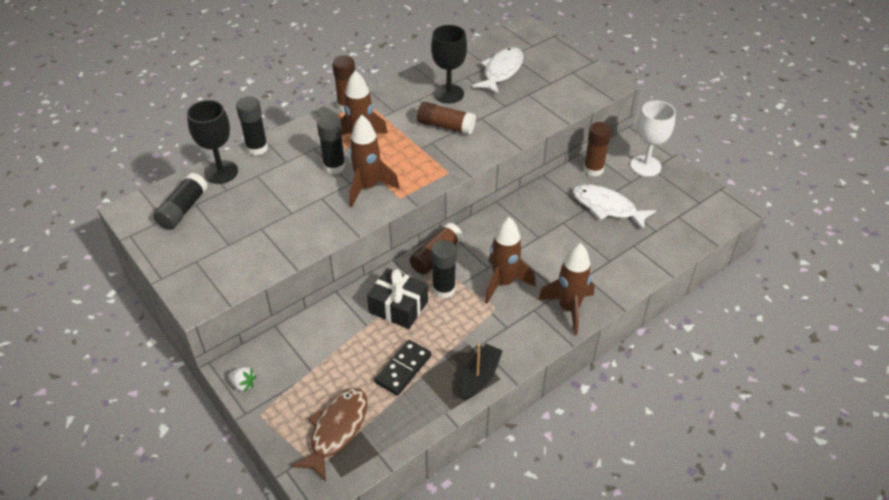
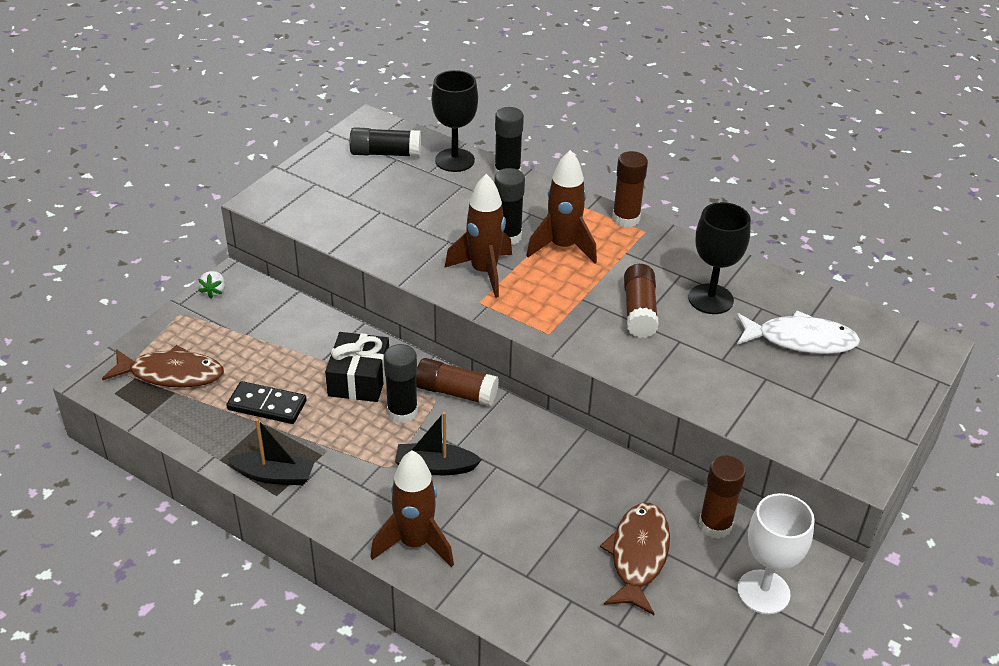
camera: 70 degrees right, 5 degrees down
(503, 283) = (435, 466): brown rocket -> black boat
(607, 207) = (638, 556): white fish -> brown fish

